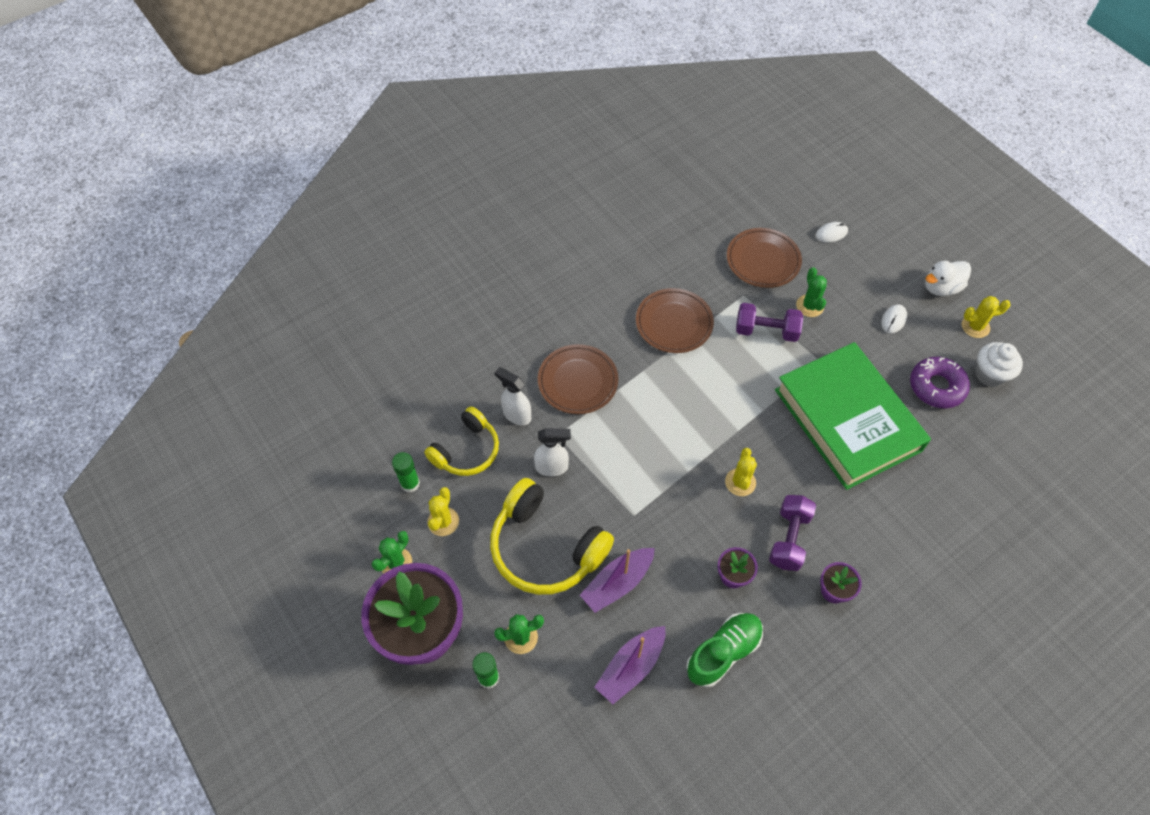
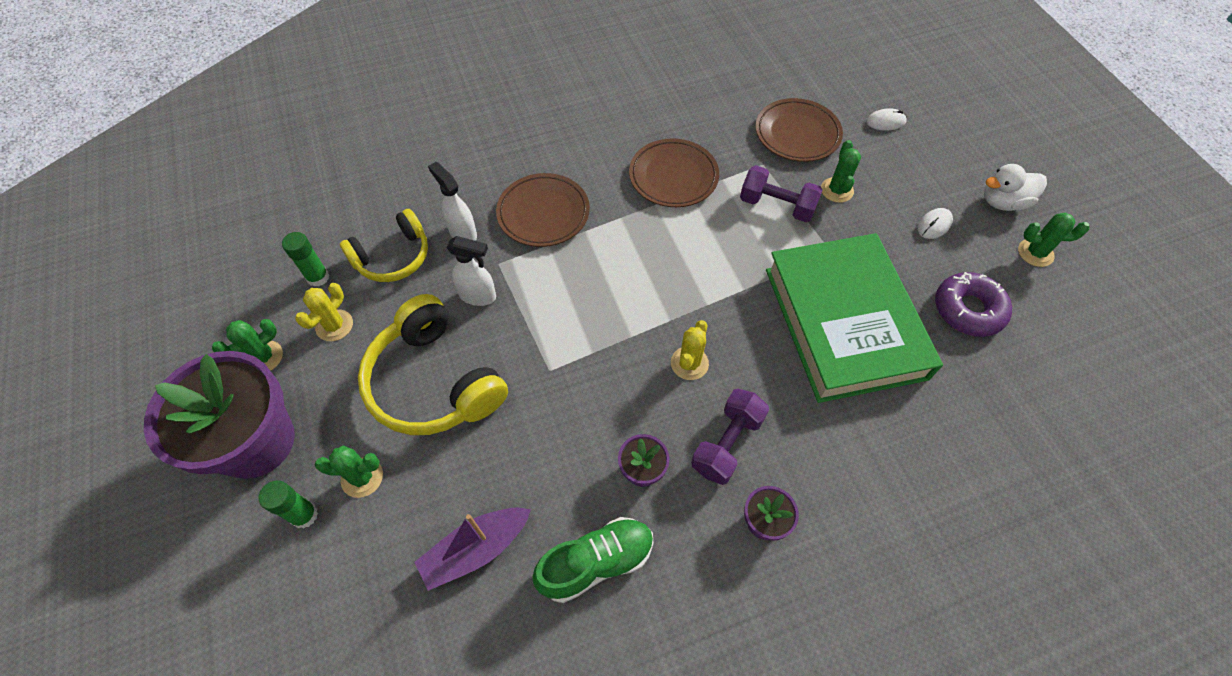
camera: 15 degrees right, 0 degrees up
(617, 583) = (500, 443): purple boat -> none
(975, 326) = (1035, 253): yellow cactus -> green cactus
(990, 374) = (1041, 310): white cupcake -> none

